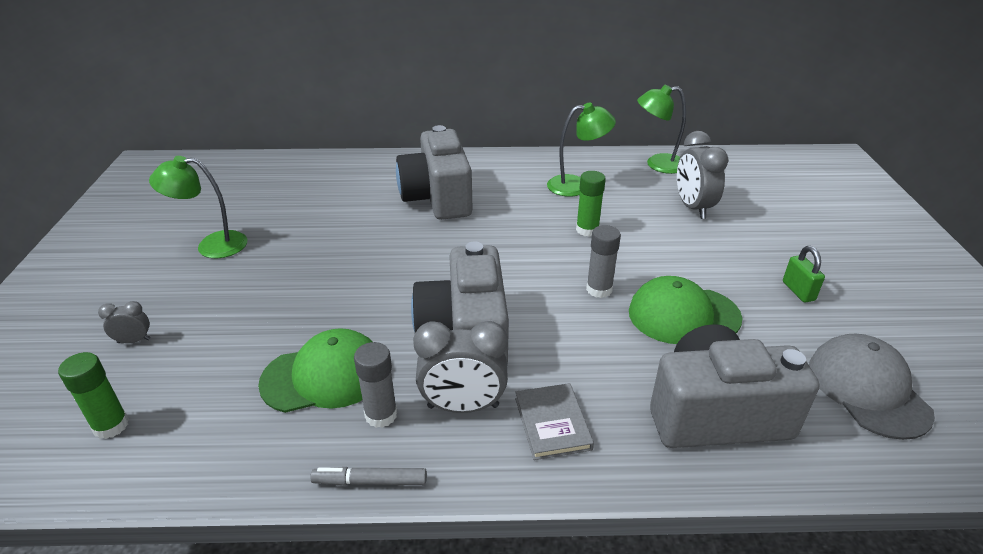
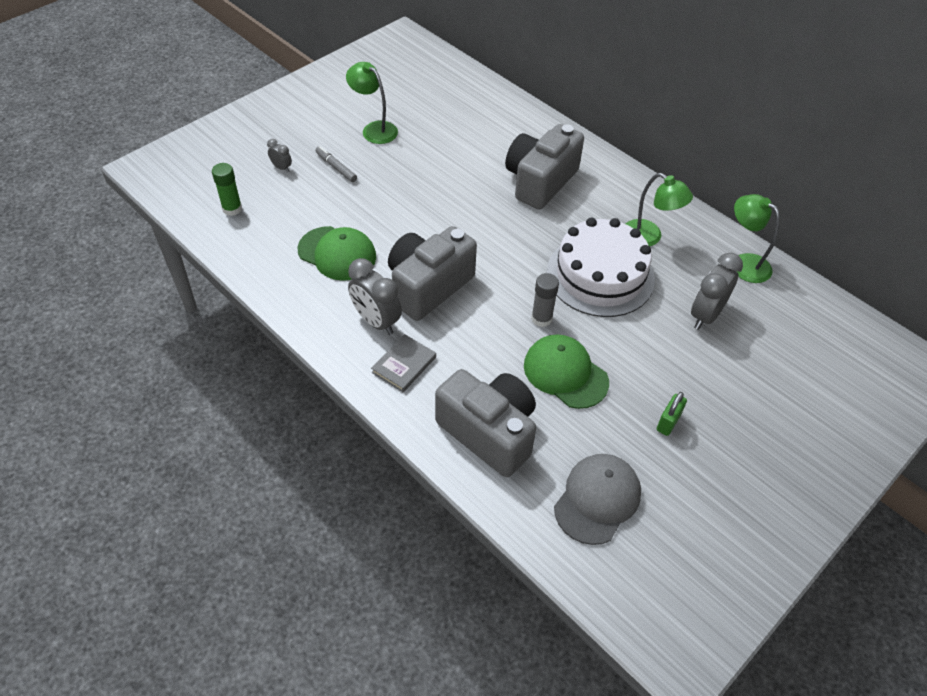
camera: 45 degrees right, 15 degrees up
(370, 482) = (295, 321): grey marker -> grey marker (336, 167)
(381, 415) = (337, 294): grey glue stick -> none
(587, 230) = (600, 275): green glue stick -> white cake

